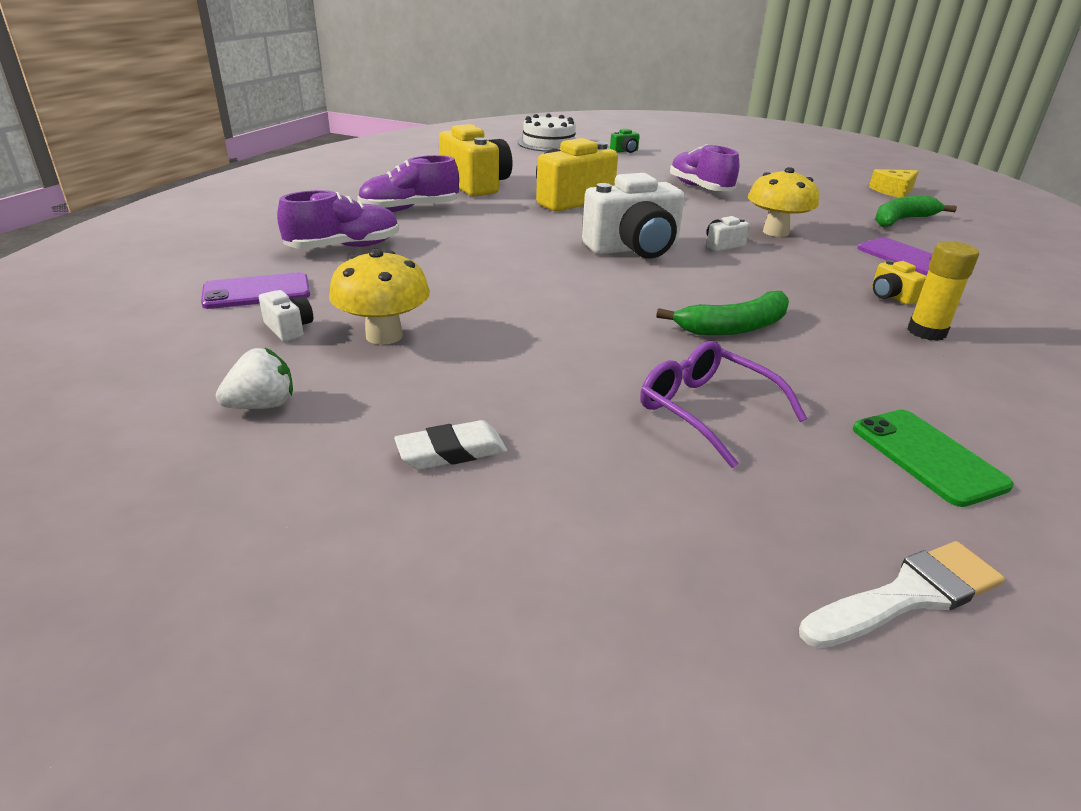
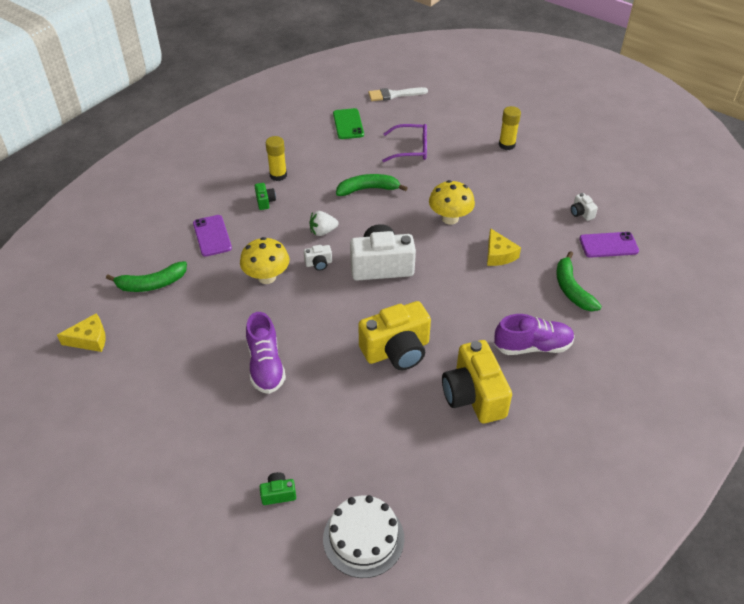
camera: 165 degrees left, 15 degrees up
(262, 405) = (577, 171): white strawberry -> white strawberry (323, 231)
(344, 247) = (572, 289): purple shoe -> green banana
(384, 335) = (536, 203): yellow mushroom -> yellow mushroom (450, 218)
(451, 451) = (507, 145): white eraser -> yellow glue stick
(457, 269) = (499, 254): none -> yellow cheese
(706, 410) = (411, 149): purple glasses -> purple glasses turned 60 degrees counterclockwise
(891, 296) = (265, 201): yellow camera -> green camera

